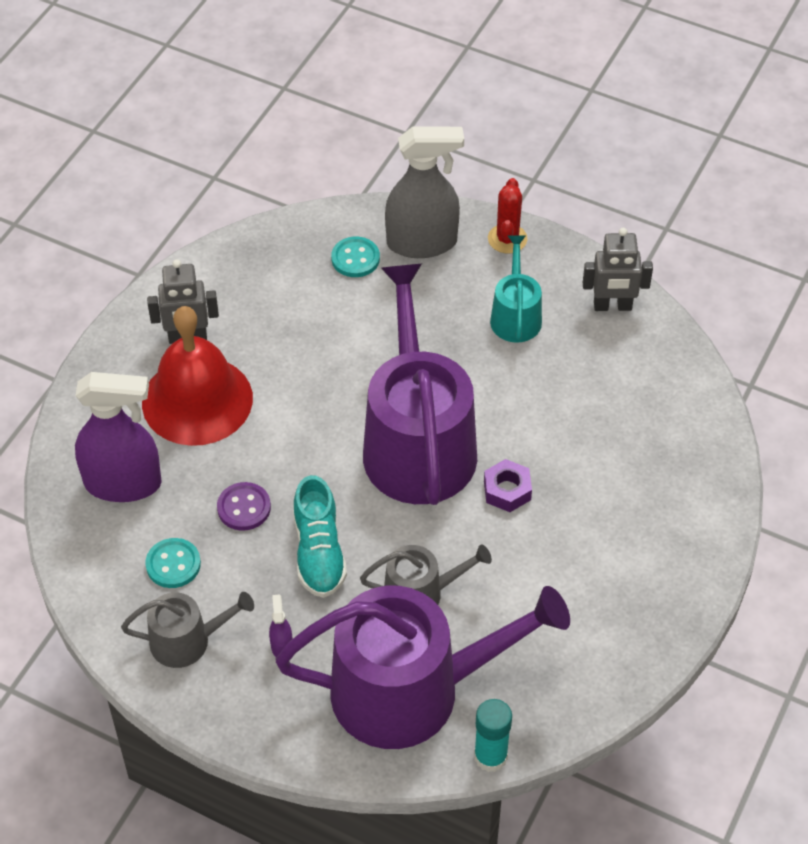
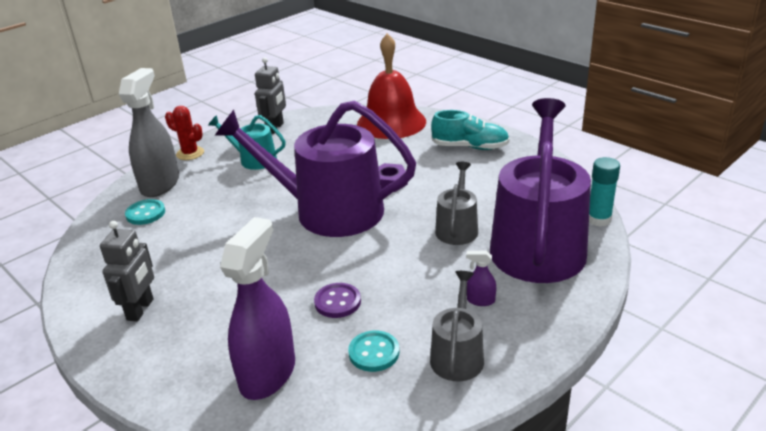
camera: 70 degrees left, 20 degrees down
(197, 400) = (210, 313): red bell -> red bell (391, 122)
(319, 552) = (400, 269): turquoise shoe -> turquoise shoe (470, 147)

